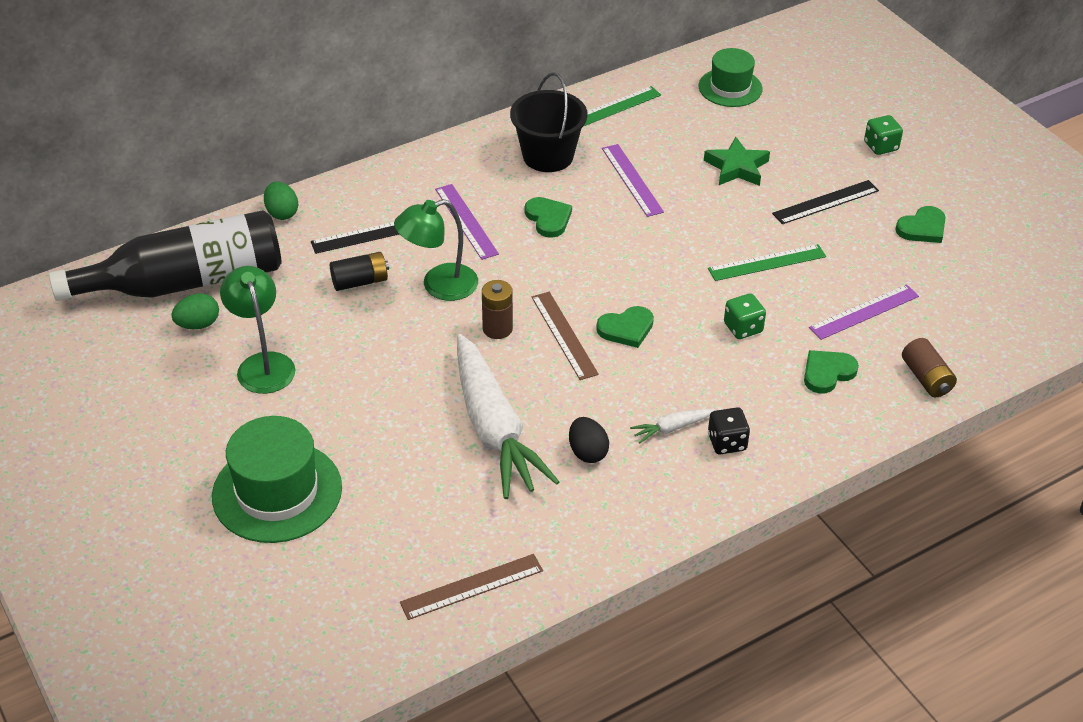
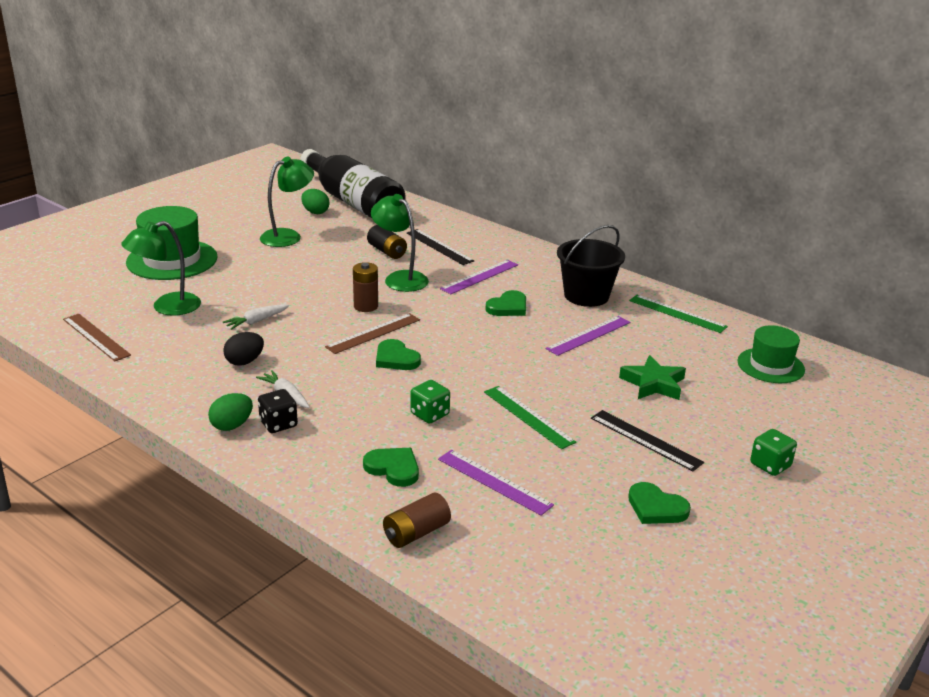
camera: 70 degrees right, 15 degrees down
(282, 213) = (440, 216): green egg -> green egg (232, 425)
(419, 509) = (167, 307): none -> green lamp
(494, 429) = (256, 321): white carrot -> white carrot, size x0.40

